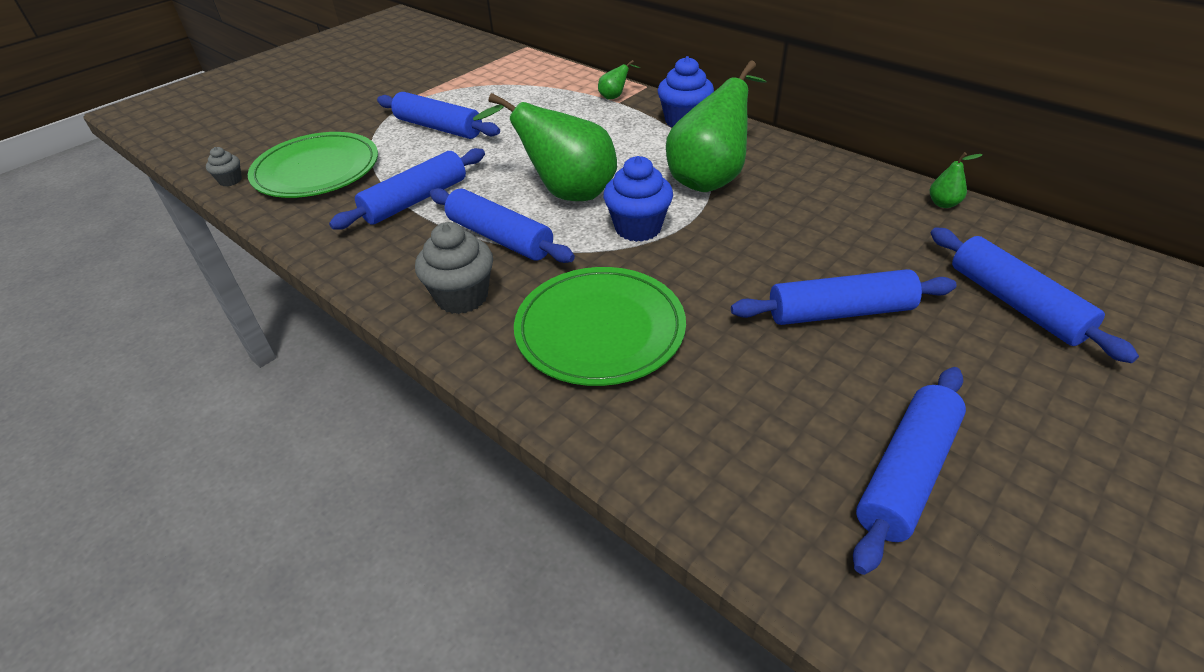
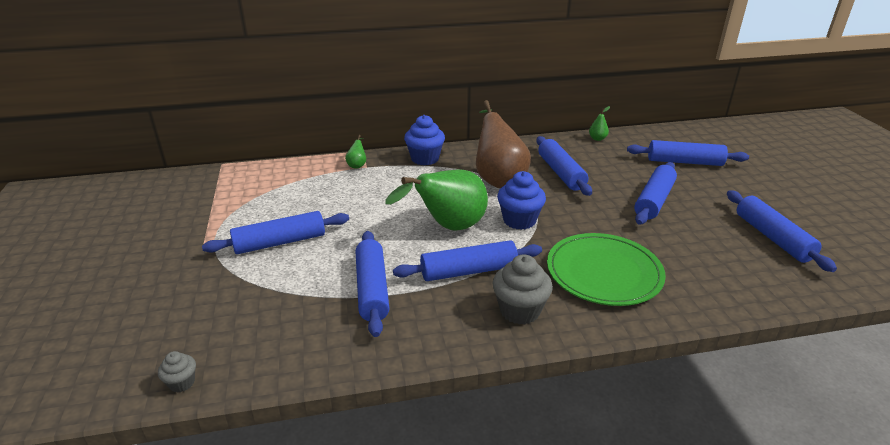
camera: 55 degrees left, 10 degrees down
(316, 170) = (247, 324): green plate -> none
(710, 178) = (498, 179): green pear -> brown pear
(794, 212) = (561, 173): none -> blue rolling pin

